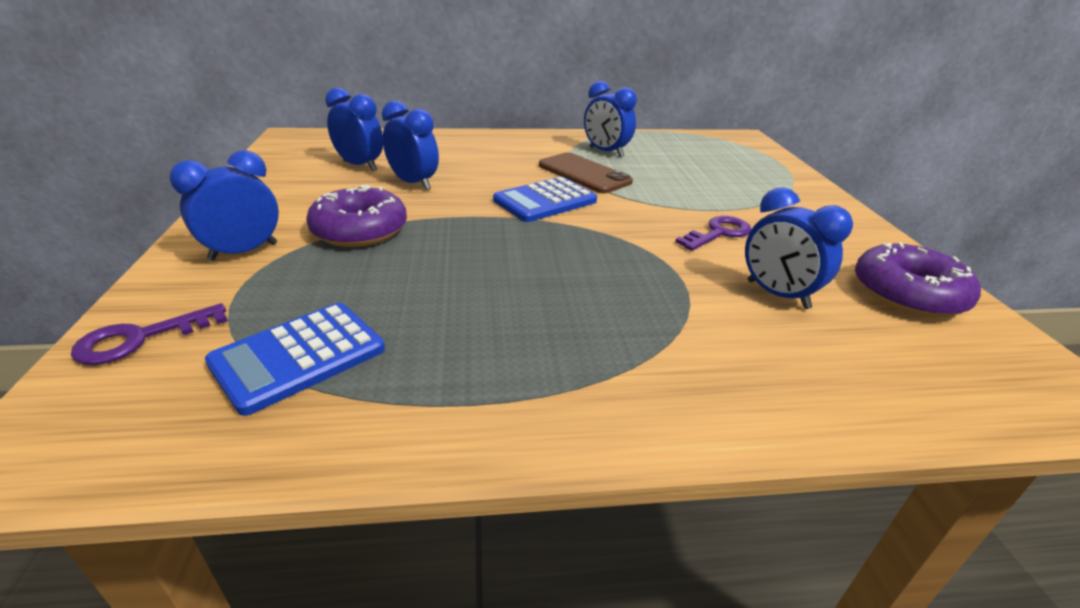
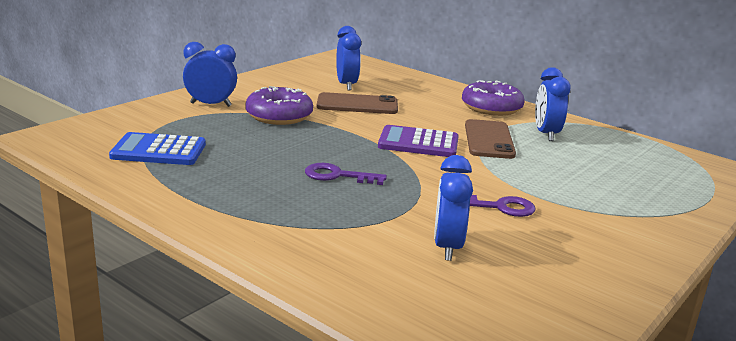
camera: 45 degrees right, 10 degrees down
(141, 338) = (122, 120): purple key -> purple key (338, 176)
(413, 183) = (357, 105): blue clock -> brown phone
(545, 201) = (418, 143): blue calculator -> purple calculator
(907, 294) = (554, 297): purple donut -> purple donut (491, 108)

